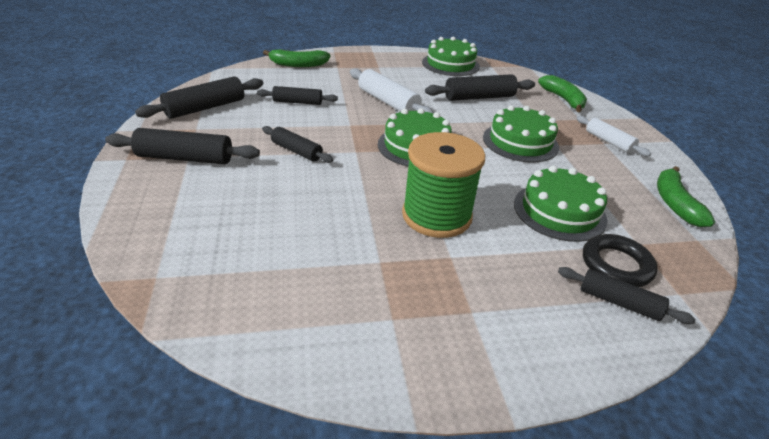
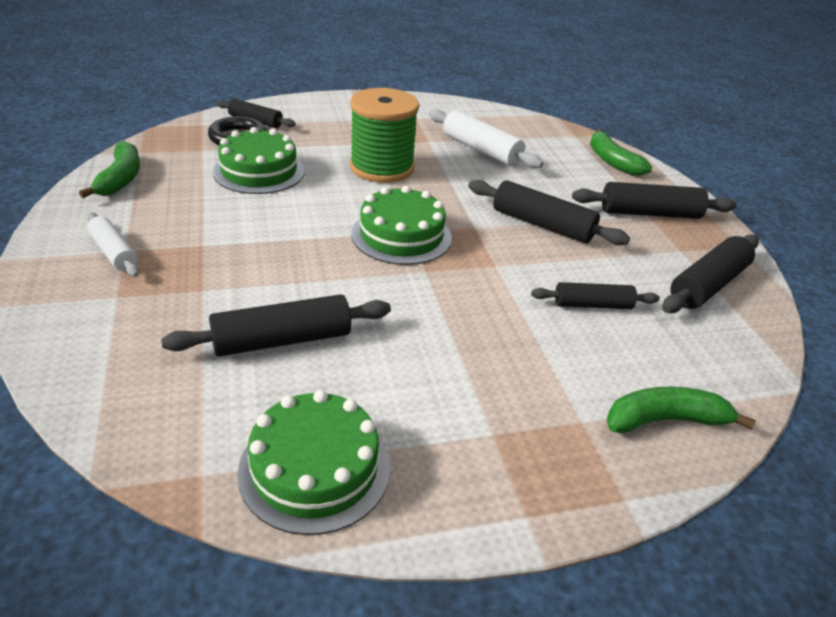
camera: 175 degrees right, 0 degrees up
(296, 151) = (542, 225): black rolling pin -> black rolling pin, size x1.55
(388, 102) = (450, 314): white rolling pin -> white rolling pin (481, 150)
(520, 142) = (255, 247): green cake -> none
(563, 99) = (106, 347): green banana -> green banana (612, 161)

